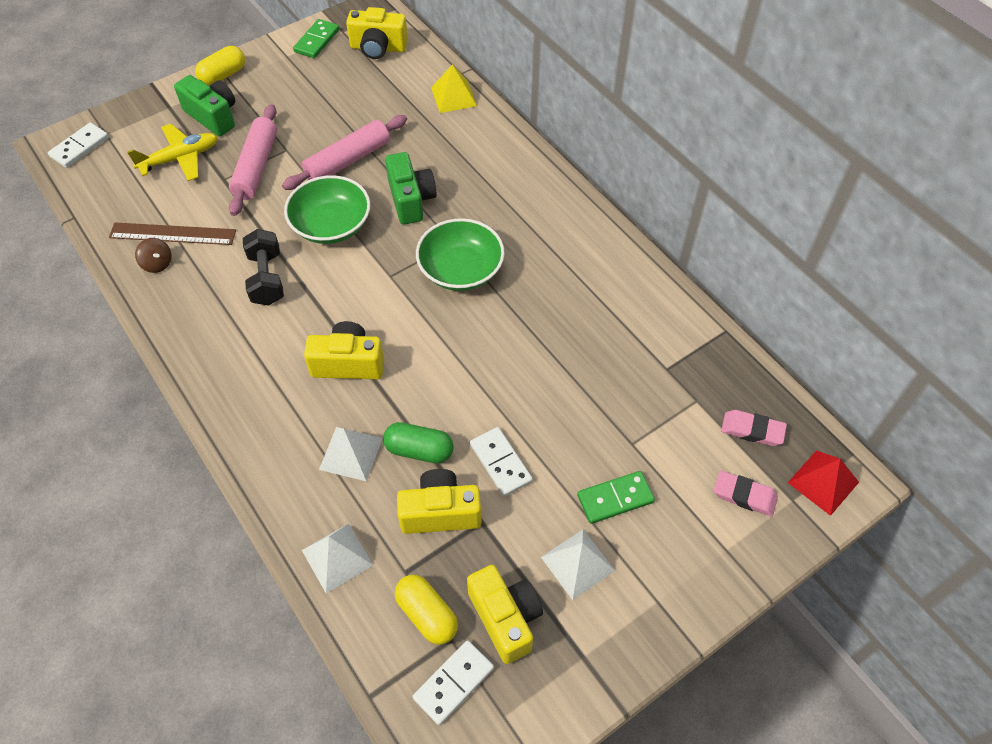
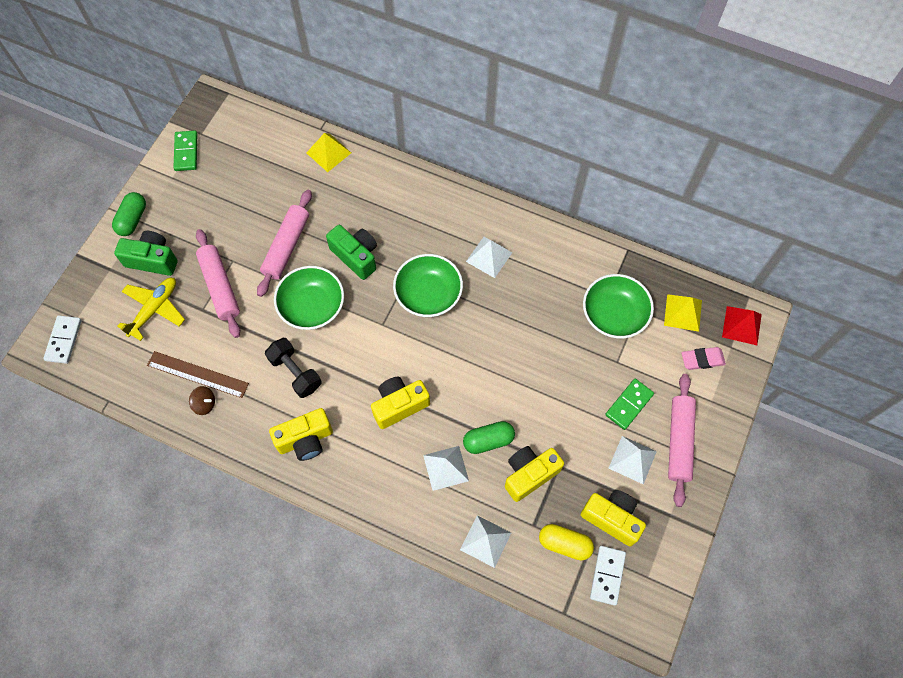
camera: 30 degrees left, 10 degrees up
(173, 234) = (197, 374): brown ruler -> brown ruler turned 45 degrees clockwise
(223, 75) = (133, 219): yellow capsule -> green capsule
(378, 48) = (240, 136): yellow camera -> yellow camera (305, 440)
(501, 463) = (545, 420): white domino -> none
(554, 264) = (489, 257): none -> white pyramid
(652, 575) = (679, 441): none -> pink rolling pin
(662, 391) = (614, 314): none -> green bowl
(752, 430) = (683, 312): pink eraser -> yellow pyramid

